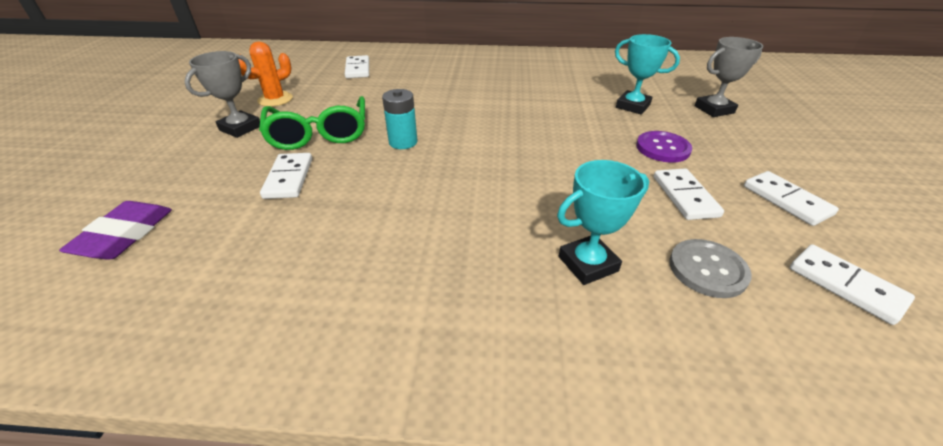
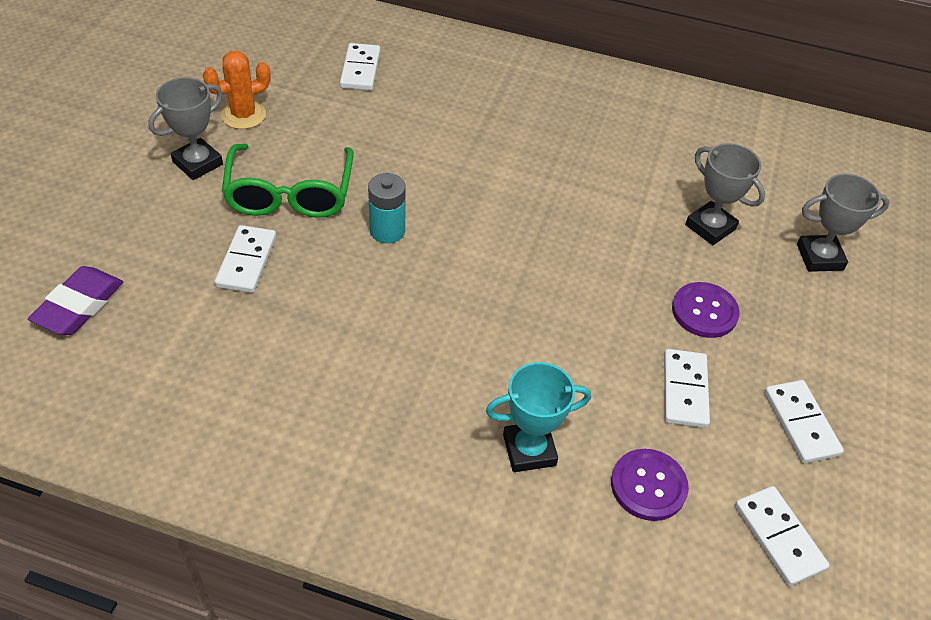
camera: 10 degrees right, 10 degrees up
(632, 106) = (710, 227): turquoise trophy -> grey trophy
(707, 269) = (648, 486): grey button -> purple button

